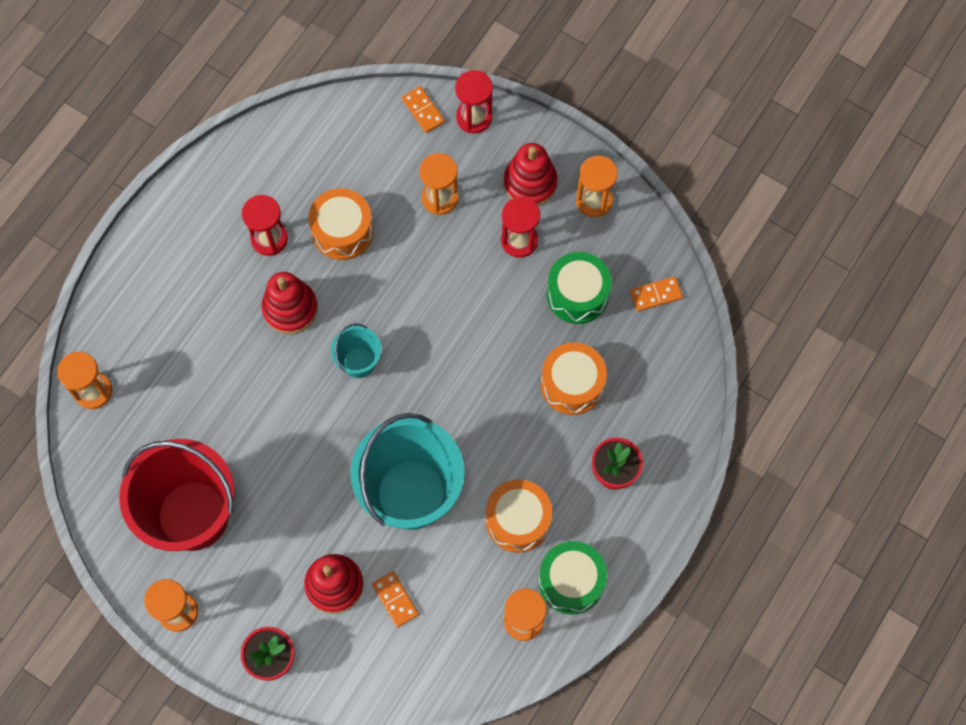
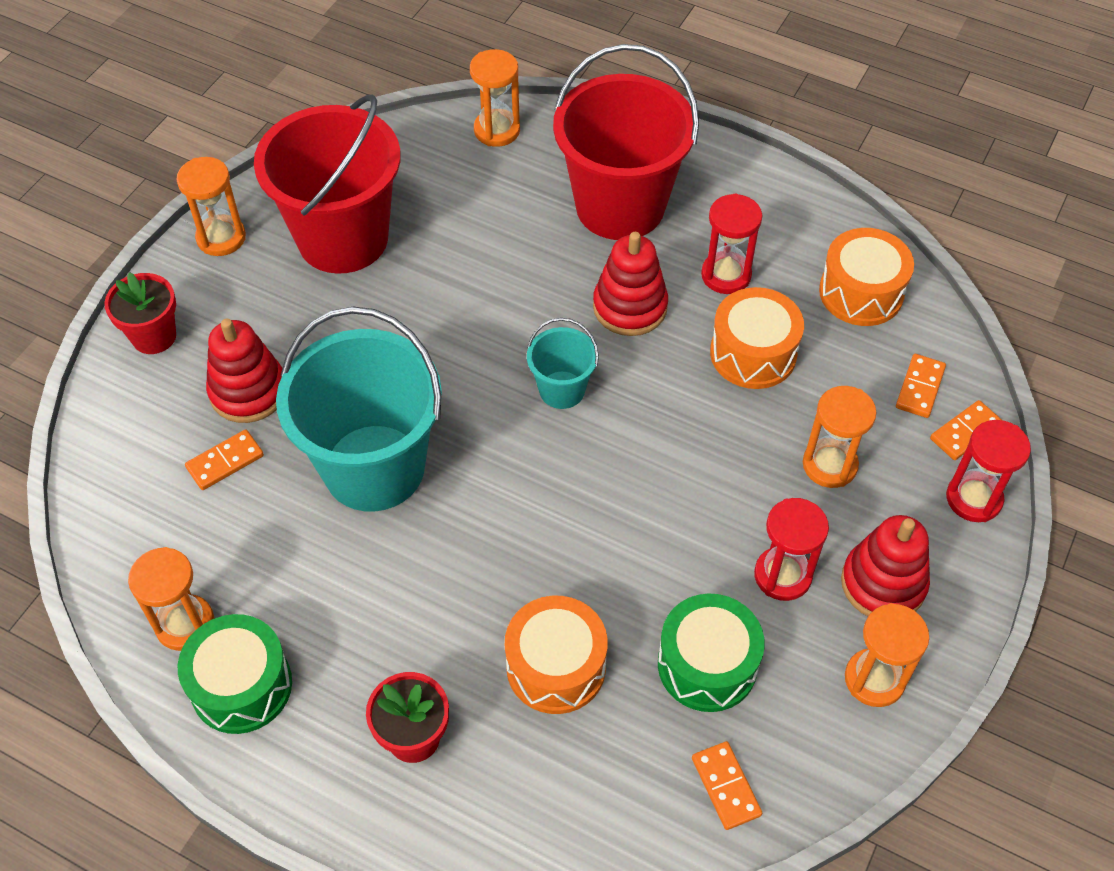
camera: 85 degrees right, 15 degrees down
(191, 305) = (620, 206): none -> red bucket
(384, 130) = (920, 388): none -> orange domino
(518, 520) = (337, 606): orange drum -> orange drum (861, 292)

